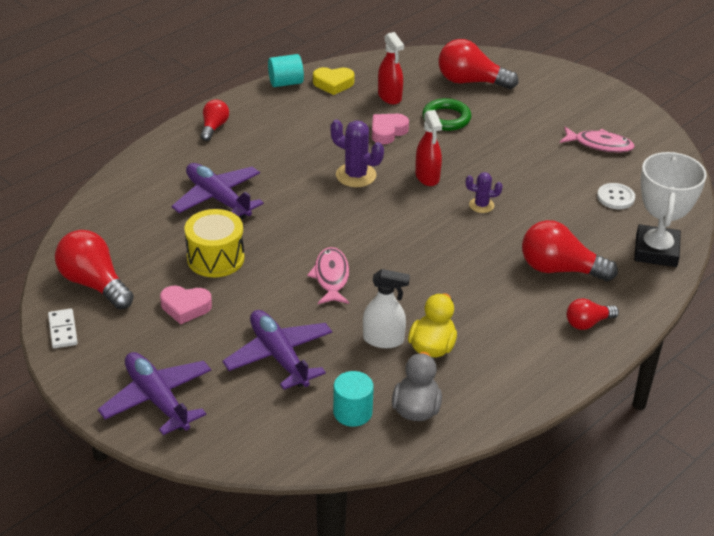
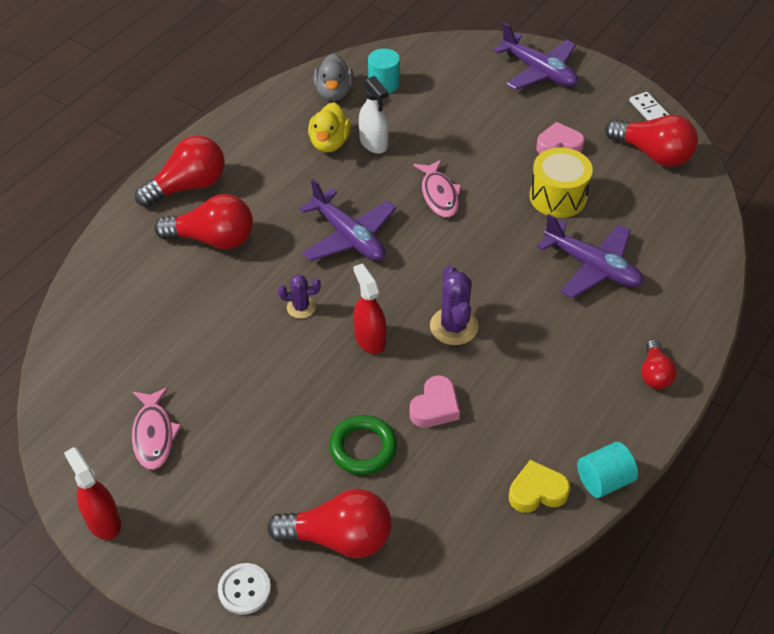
camera: 170 degrees right, 10 degrees up
(279, 356) = (458, 116): purple plane -> purple plane (349, 237)
(356, 175) = (454, 326): purple cactus -> purple cactus turned 60 degrees clockwise
(383, 340) = (373, 143): white spray bottle -> white spray bottle turned 120 degrees counterclockwise
(389, 96) = (450, 479): red spray bottle -> red spray bottle (103, 521)
(587, 323) = (188, 186): red light bulb -> red light bulb, size x1.75
(599, 145) = (154, 435): pink fish -> pink fish turned 105 degrees counterclockwise
(615, 197) = (143, 346): white button -> white button (244, 589)
(656, 251) = (108, 278): white trophy -> none

